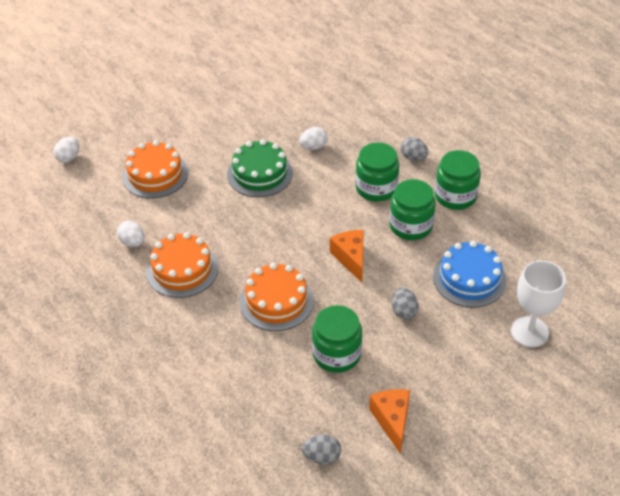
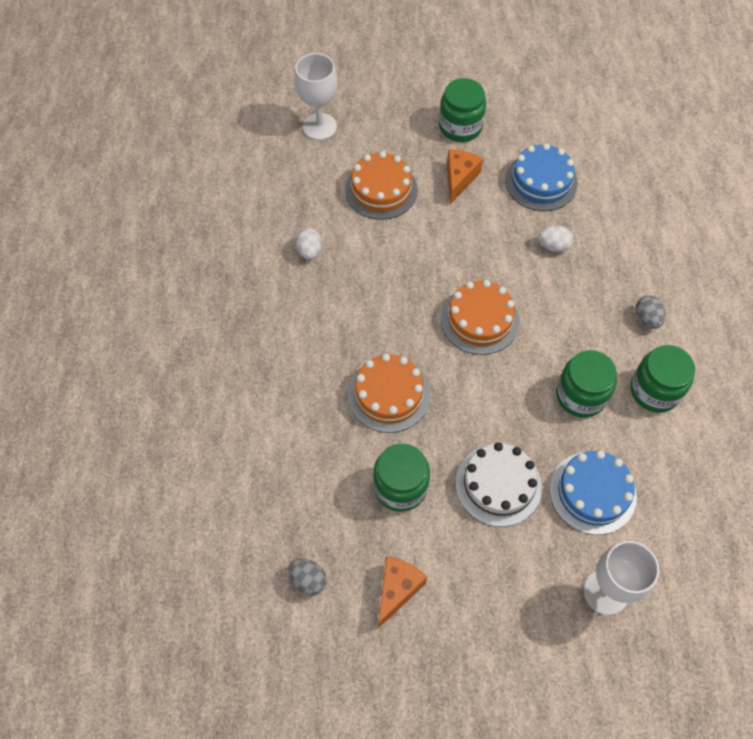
camera: 35 degrees right, 15 degrees up
(69, 157) = (319, 126): white egg -> white goblet
(182, 269) = (331, 307): orange cake -> orange cake (479, 320)
(260, 173) = (478, 246): green cake -> none
(270, 112) = (541, 182): none -> blue cake
(351, 258) = (493, 394): orange cheese -> orange cheese (459, 179)
(376, 188) = (579, 331): green jar -> green jar (460, 127)
(404, 311) = (498, 485): grey egg -> white cake

